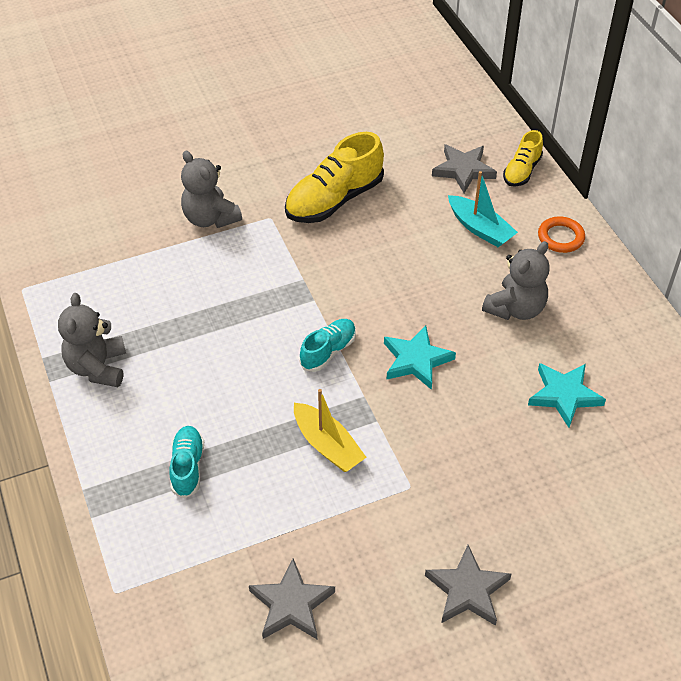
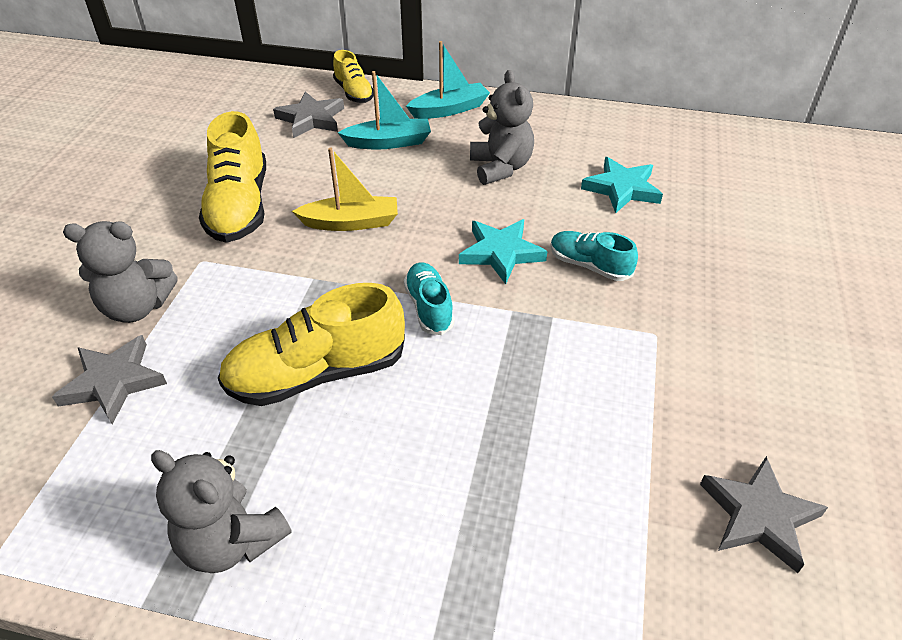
camera: 55 degrees left, 5 degrees down
(187, 467) = (483, 520): turquoise shoe -> turquoise shoe (589, 266)
(229, 331) = (317, 374): none -> yellow shoe
(327, 445) = (554, 370): yellow boat -> yellow boat (351, 222)
(467, 590) = (810, 356): grey star -> grey star (113, 382)
(560, 237) = (449, 109): orange ring -> turquoise boat

